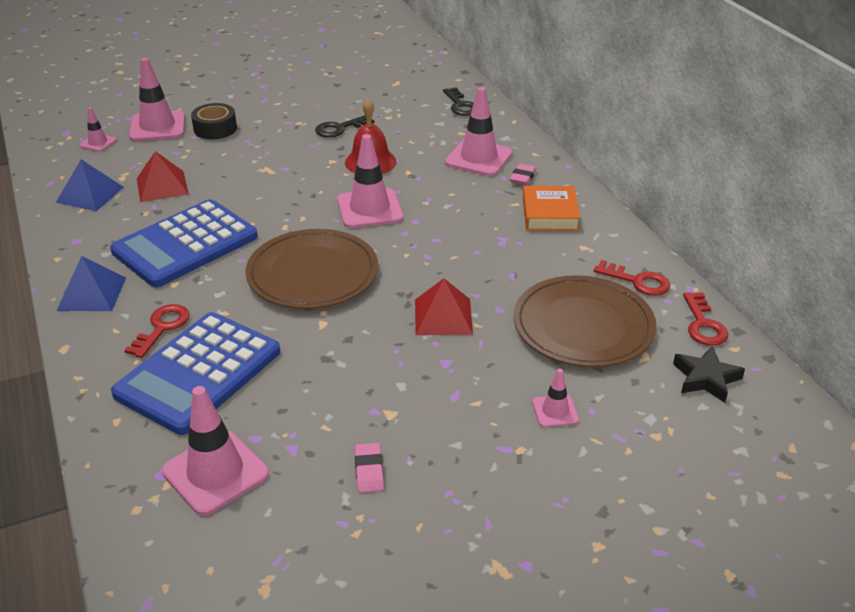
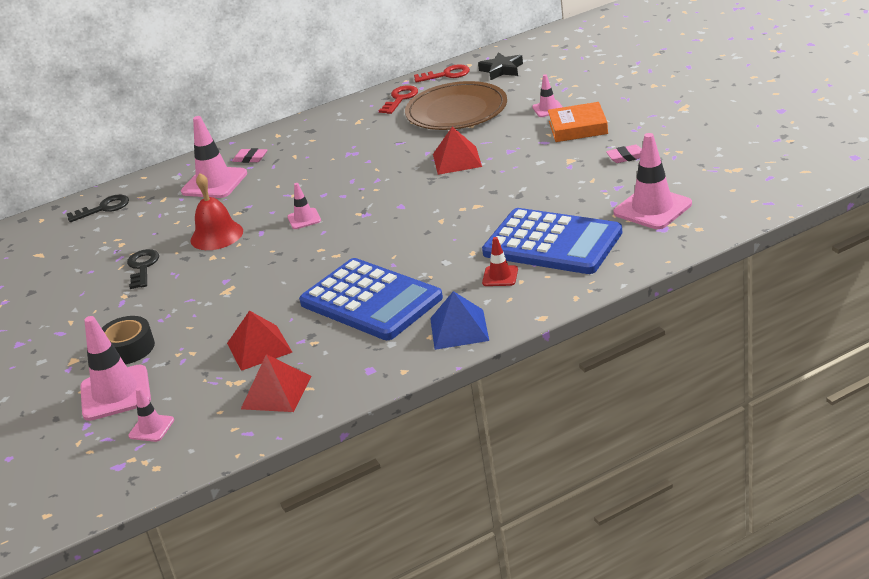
camera: 90 degrees left, 5 degrees down
(90, 194) = (276, 392): blue pyramid -> red pyramid
(162, 327) = (500, 276): red key -> red traffic cone
(312, 273) = (409, 224): brown plate -> none
(339, 128) = (142, 267): black key -> black key turned 150 degrees counterclockwise
(369, 209) = (304, 219): pink traffic cone -> pink traffic cone, size x0.52
(550, 214) = (310, 140): orange book -> orange book (578, 127)

